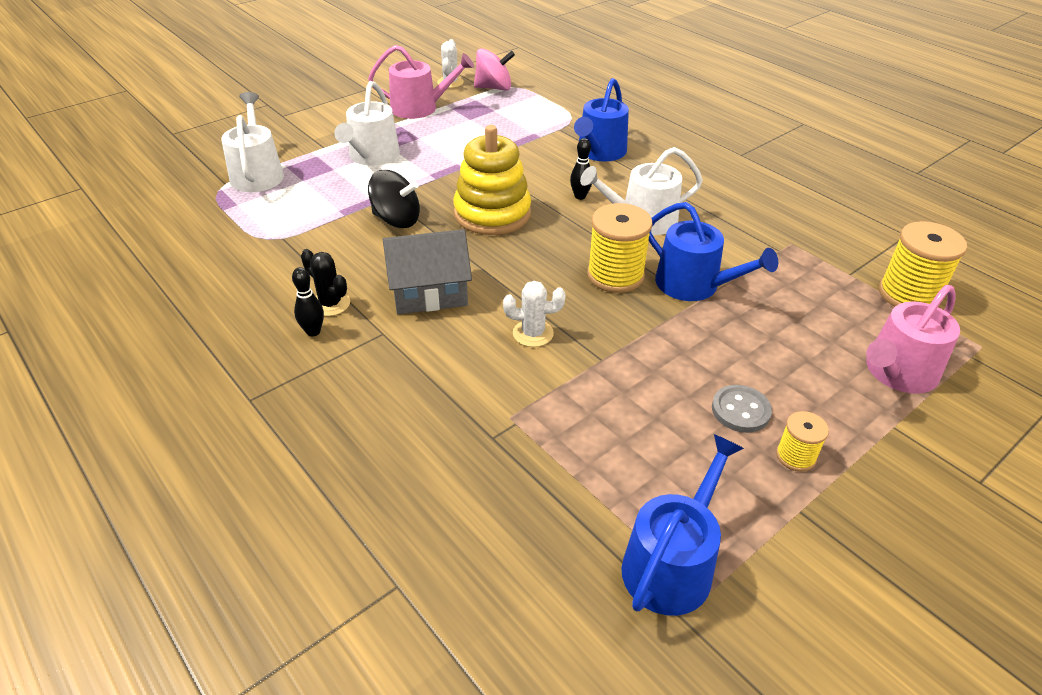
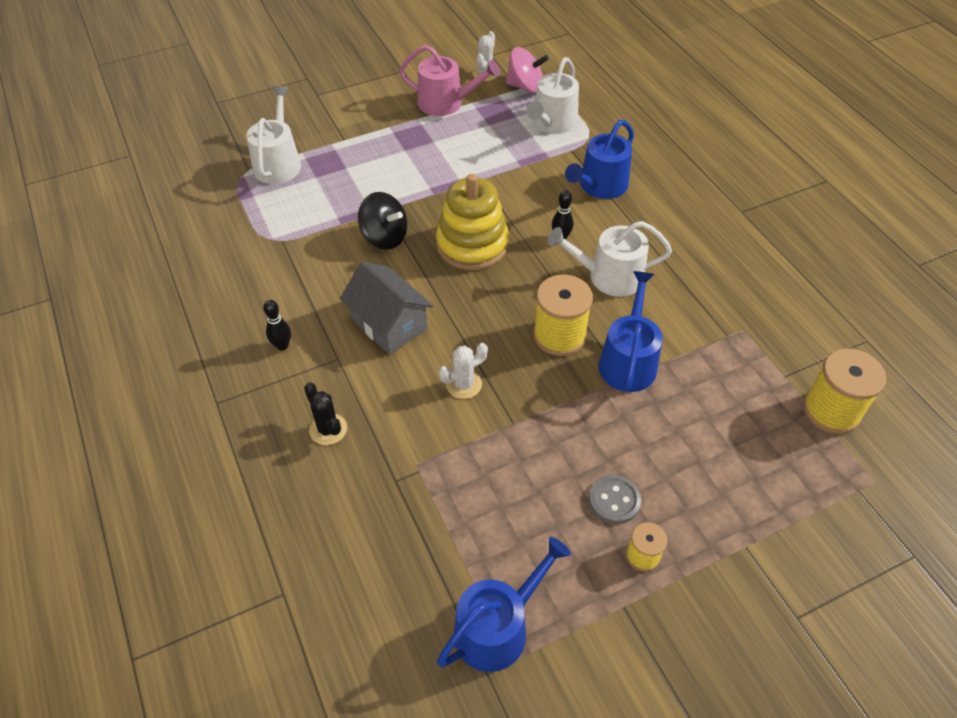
camera: 15 degrees right, 10 degrees up
(330, 304) = (303, 319): black cactus -> black cactus (328, 429)
(372, 156) = (384, 158): white watering can -> white watering can (552, 123)
(429, 293) = (389, 324): grey house -> grey house turned 45 degrees clockwise
(533, 333) = (463, 384): white cactus -> white cactus turned 45 degrees counterclockwise
(694, 285) = (628, 360): blue watering can -> blue watering can turned 135 degrees counterclockwise
(897, 373) = (776, 493): pink watering can -> none

